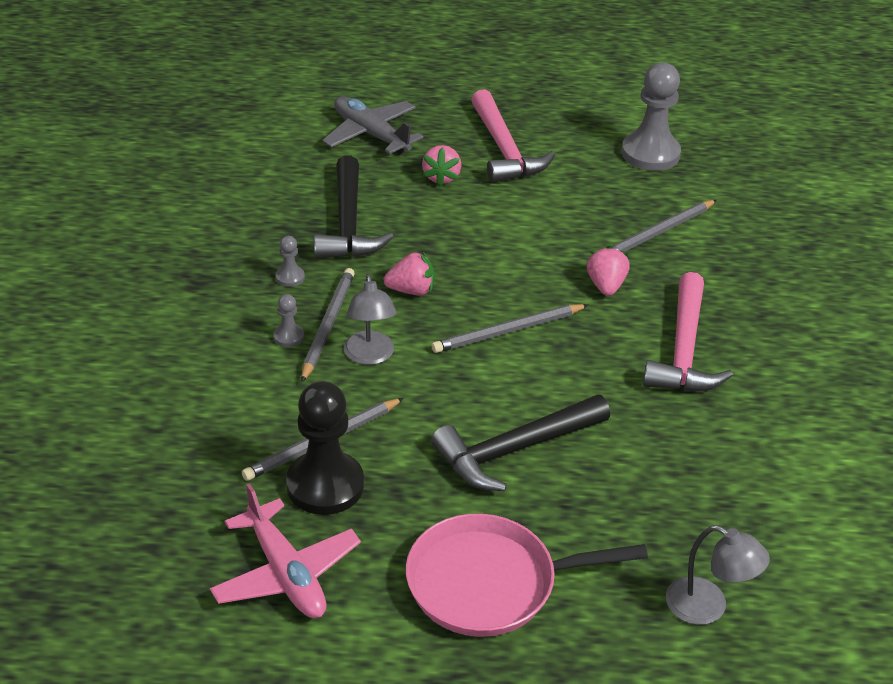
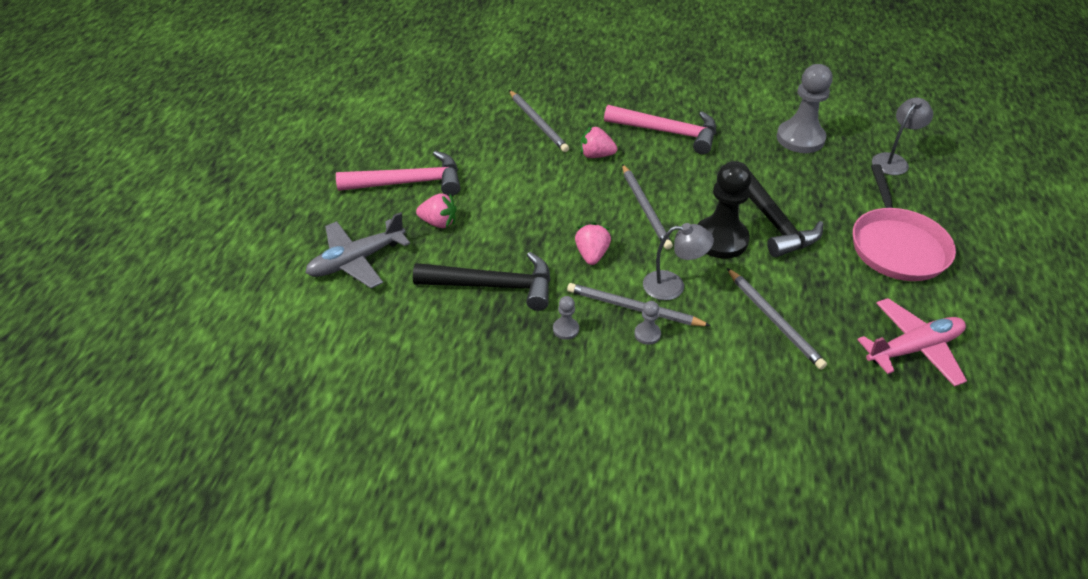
camera: 80 degrees left, 5 degrees up
(325, 485) = (820, 321): black pawn -> black pawn (720, 239)
(650, 154) = (438, 111): grey pawn -> grey pawn (800, 138)

